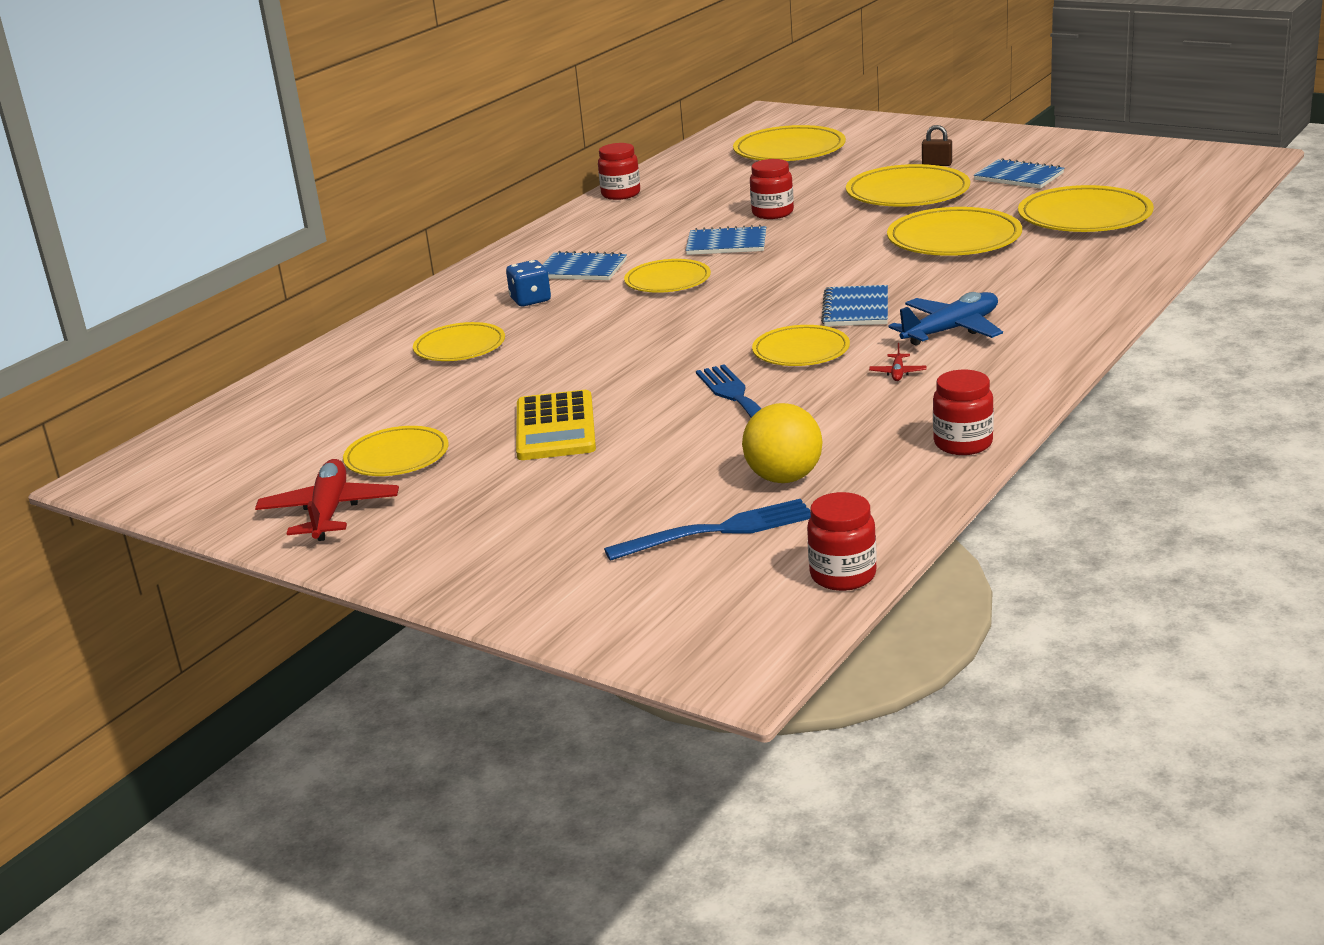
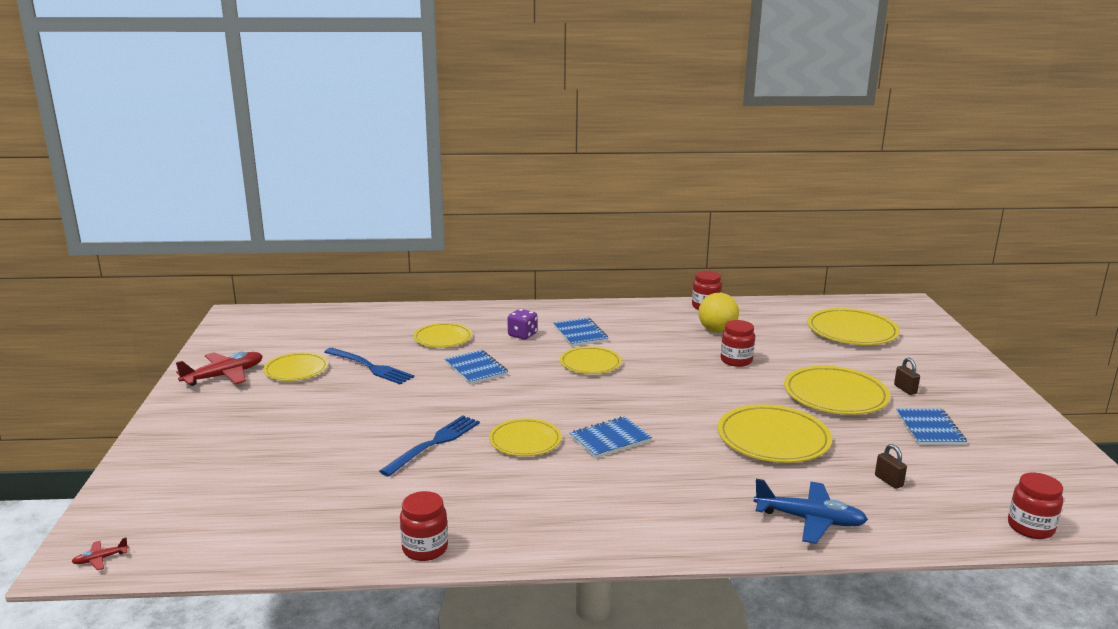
camera: 50 degrees right, 5 degrees down
(530, 300) = (522, 335): blue dice -> purple dice
(555, 427) = (358, 399): yellow calculator -> none
(718, 531) = (250, 495): blue fork -> blue fork (370, 367)
(726, 244) = (668, 362): blue notebook -> blue notebook (476, 369)
(784, 478) = (333, 495): yellow ball -> yellow ball (717, 331)
(843, 575) = (207, 560): red jar -> red jar (1030, 527)
(897, 373) = (520, 487): red plane -> red plane (100, 559)
(951, 330) = (609, 487): blue plane -> blue plane (810, 520)
(1084, 216) = (888, 481): yellow plate -> brown padlock

